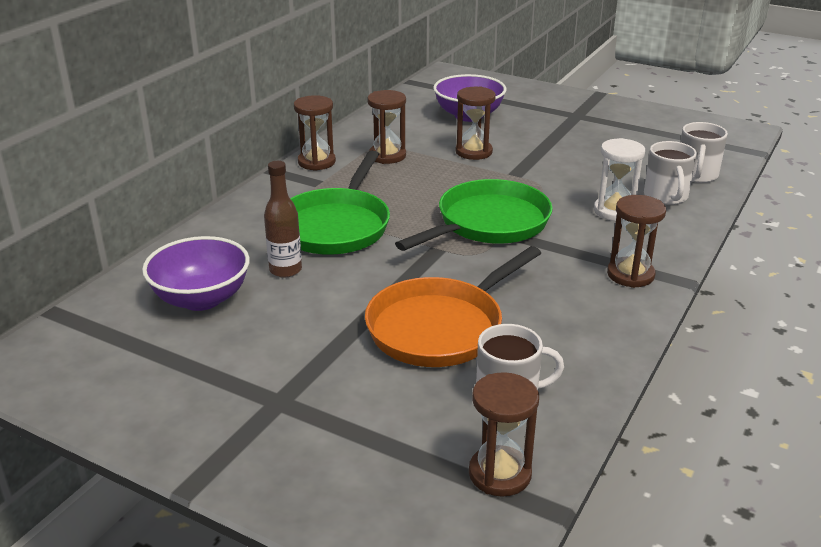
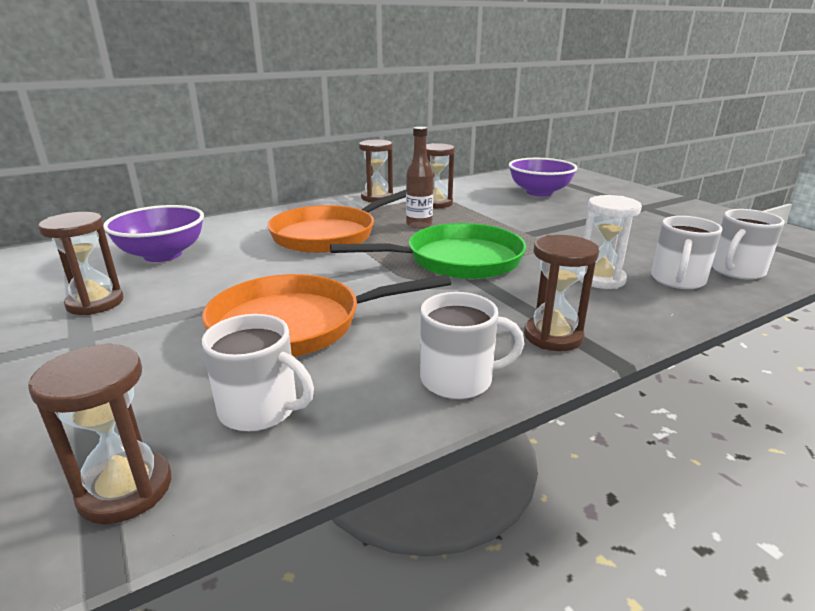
camera: 30 degrees right, 5 degrees down
(285, 270) = (247, 252): brown bottle -> brown bottle (419, 225)
(336, 226) = (329, 235): green pan -> orange pan
(474, 152) = (512, 213): brown hourglass -> brown hourglass (95, 303)
(606, 329) = (458, 379): none -> white mug

